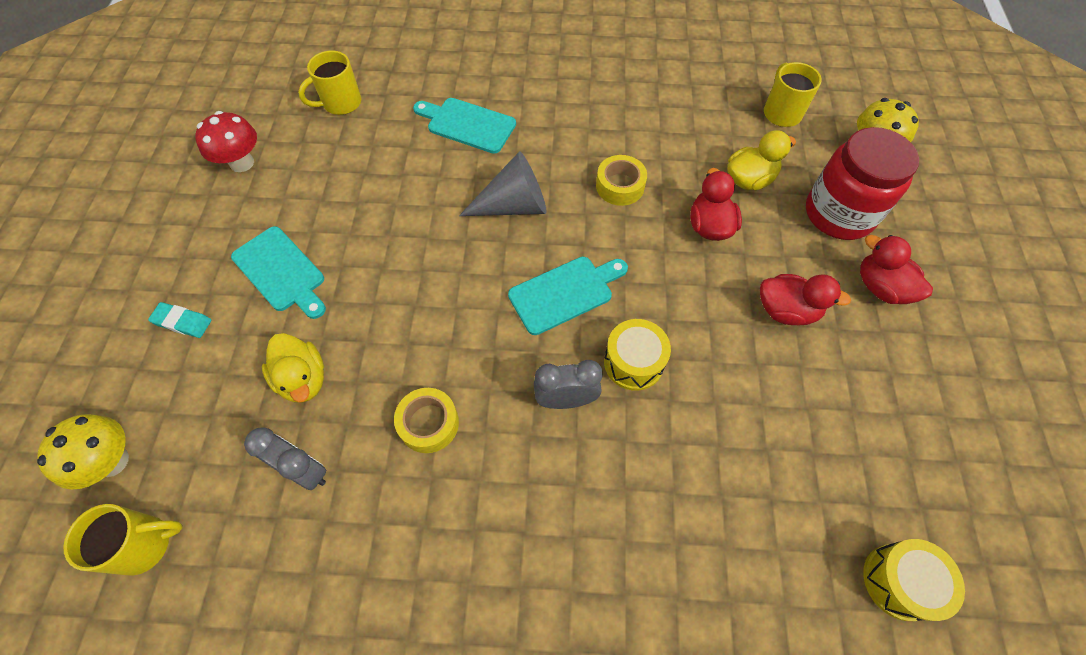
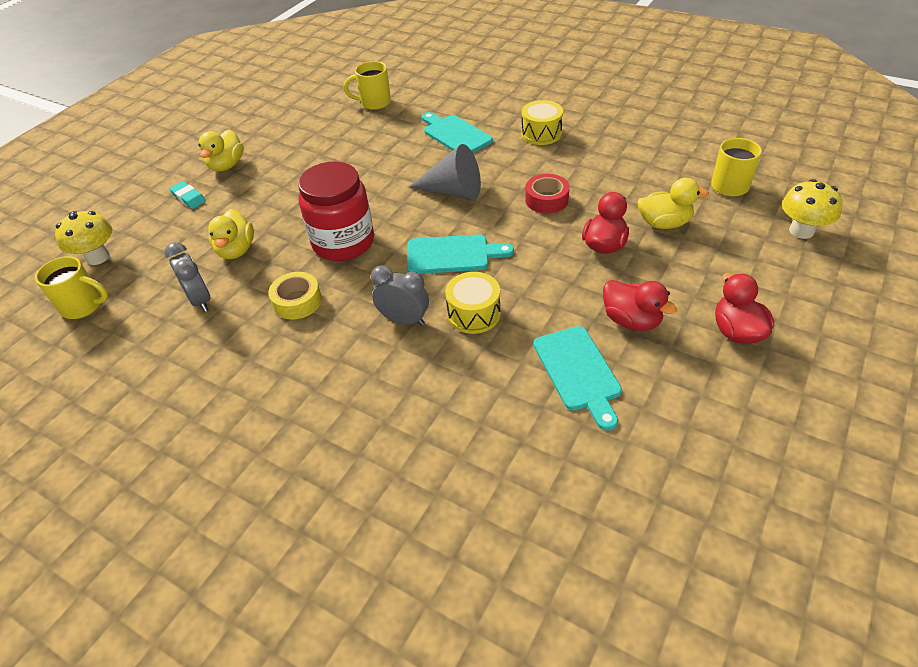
camera: 30 degrees right, 15 degrees down
(204, 255) = (227, 165): none -> yellow duck
(242, 163) = (286, 122): red mushroom -> none
(281, 272) = (266, 187): turquoise cutting board -> turquoise cutting board (578, 372)
(620, 186) = (546, 200): yellow tape -> red tape
(839, 214) = (733, 268): red jar -> red jar (343, 242)
(899, 581) = (596, 543): yellow drum -> yellow drum (541, 133)

